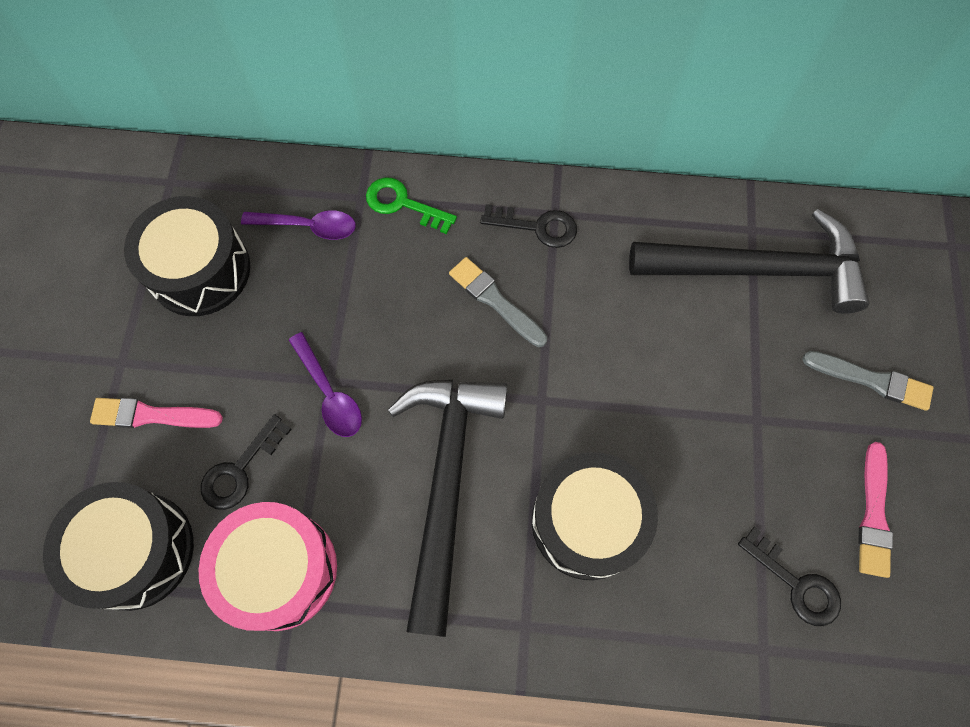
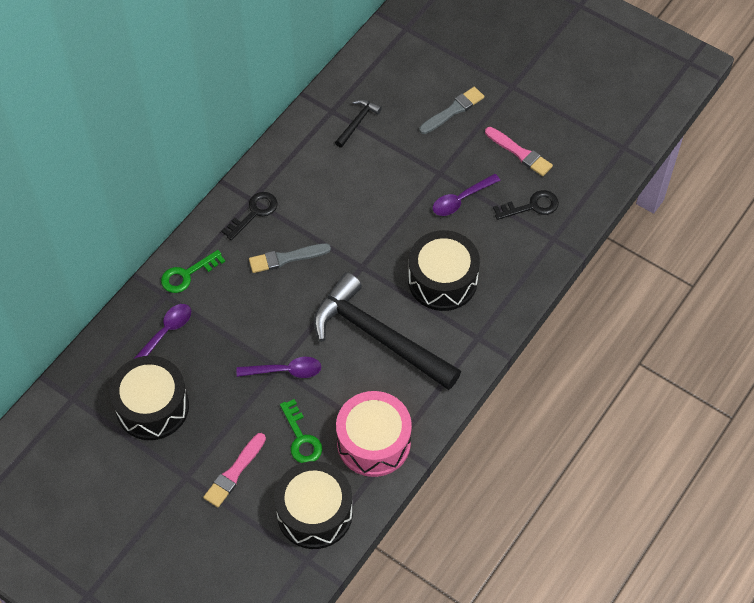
camera: 60 degrees left, 10 degrees down
(240, 469) = (301, 438): black key -> green key
(736, 473) = (461, 199): none -> purple spoon
(758, 270) = (357, 122): black hammer -> black hammer, size x0.42

